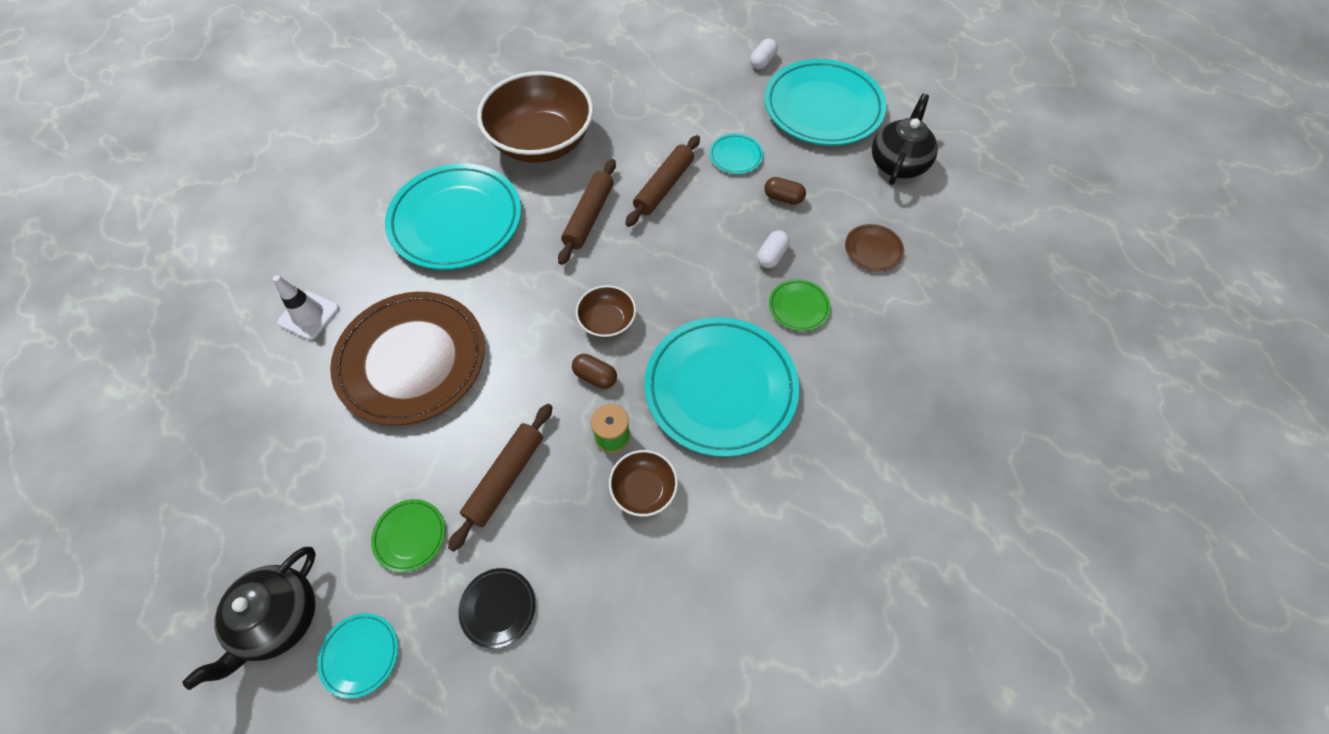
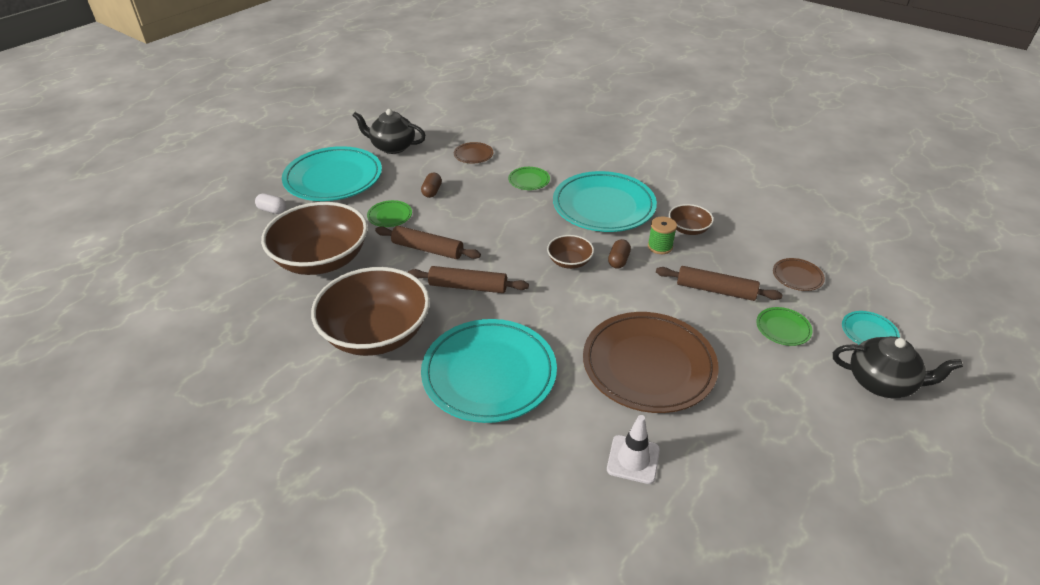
camera: 100 degrees left, 20 degrees down
(498, 608) = (797, 277): black plate -> brown plate
(666, 102) = (321, 259): none -> brown bowl
(735, 156) = (390, 216): turquoise plate -> green plate
(771, 256) = (488, 193): white capsule -> none

